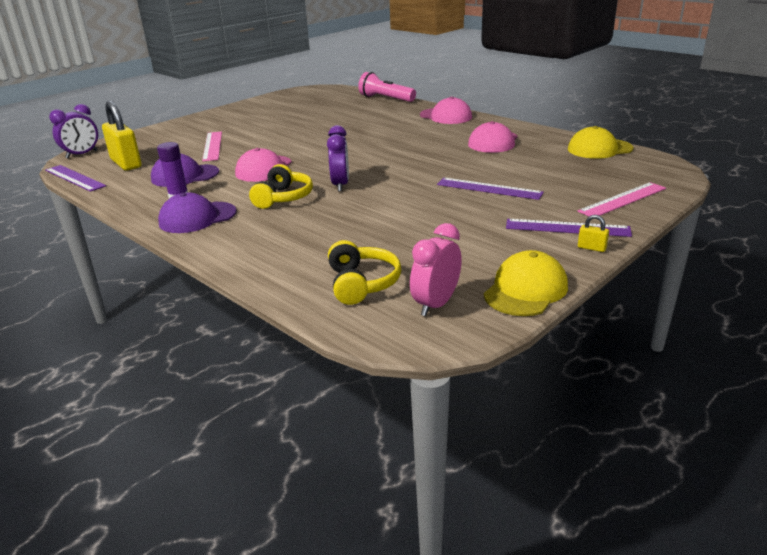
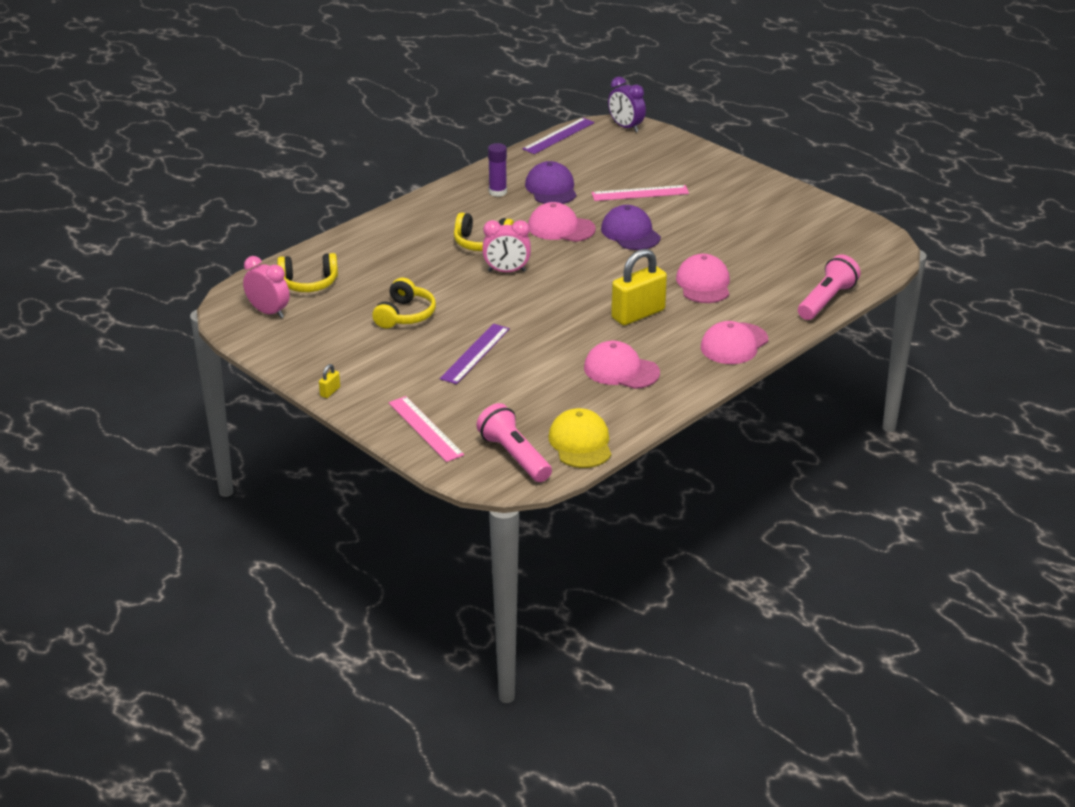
camera: 90 degrees right, 5 degrees up
(126, 163) = (593, 154): yellow padlock -> yellow padlock (638, 314)
(197, 217) = (448, 206): purple cap -> purple cap (630, 233)
(340, 185) = (506, 271): purple clock -> pink clock
(364, 125) = (703, 284): none -> pink cap
(427, 222) = (405, 315): none -> yellow headphones
(525, 290) = (274, 351): yellow cap -> none
(567, 228) = (372, 386): purple ruler -> none
(635, 167) = (514, 456): none -> pink flashlight

